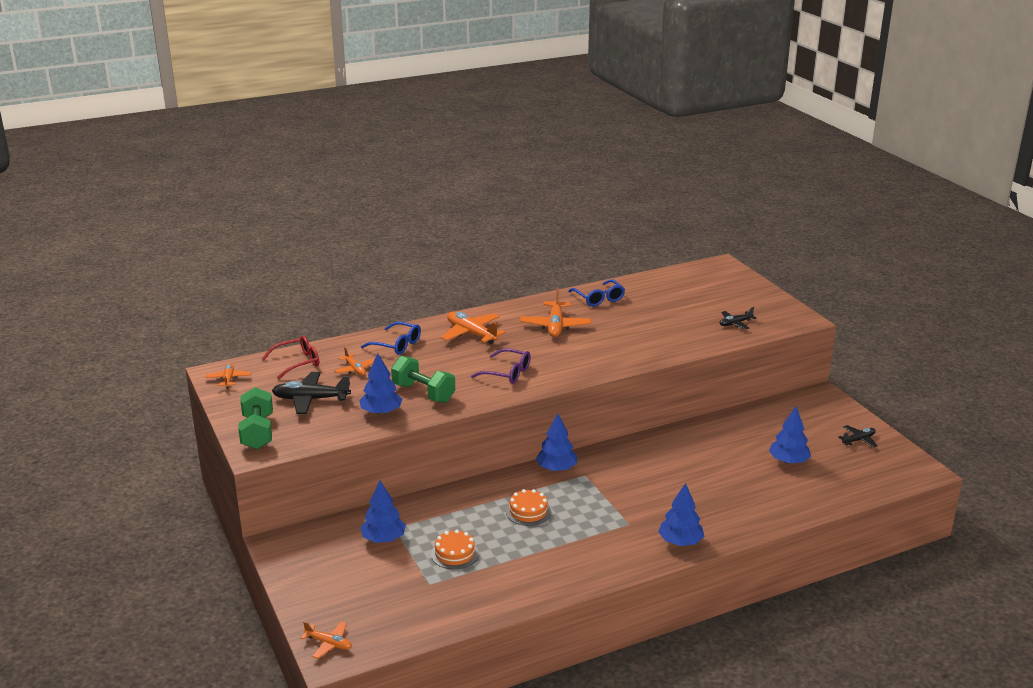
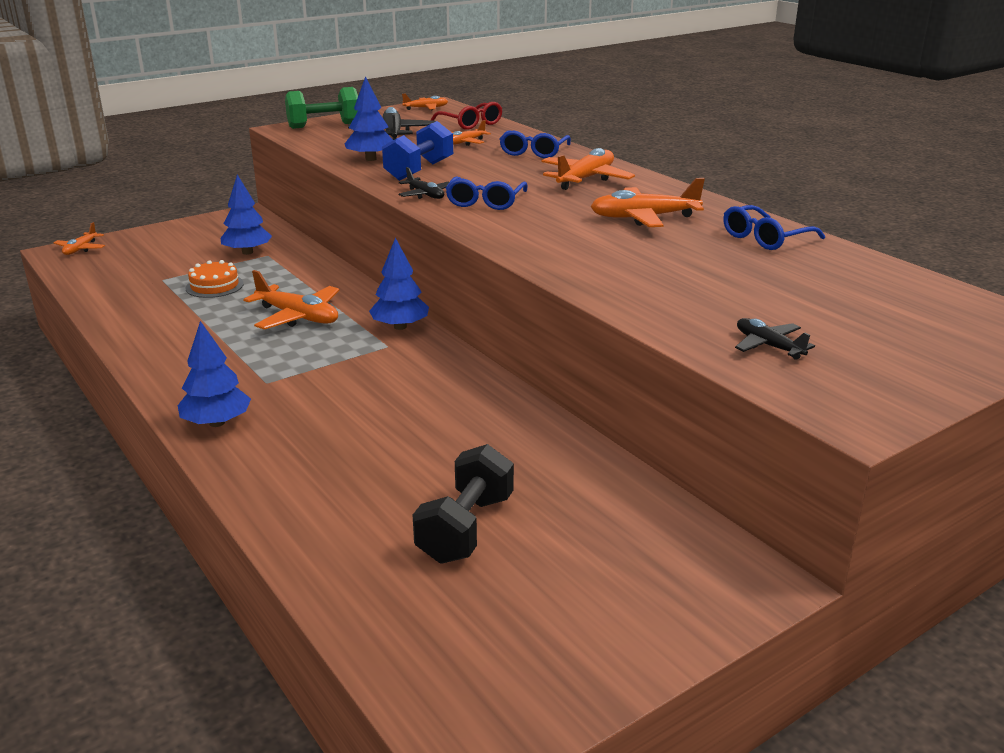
camera: 80 degrees right, 0 degrees up
(423, 393) = (419, 171): green dumbbell -> blue dumbbell
(507, 373) = (485, 202): purple glasses -> blue glasses
(528, 511) = (297, 317): orange cake -> orange plane
(788, 461) = (465, 528): blue tree -> black dumbbell
(858, 440) = (581, 632): black plane -> black plane (425, 195)

